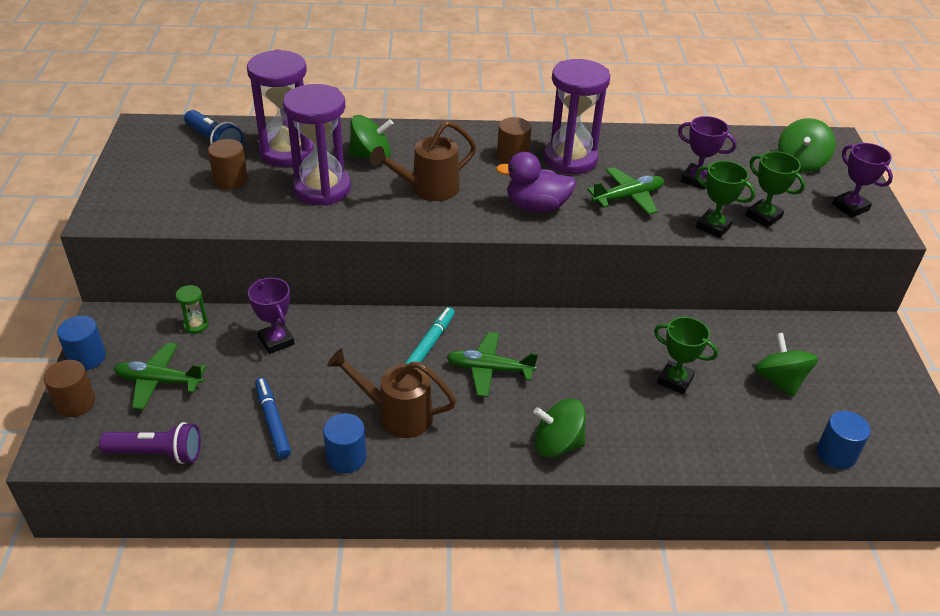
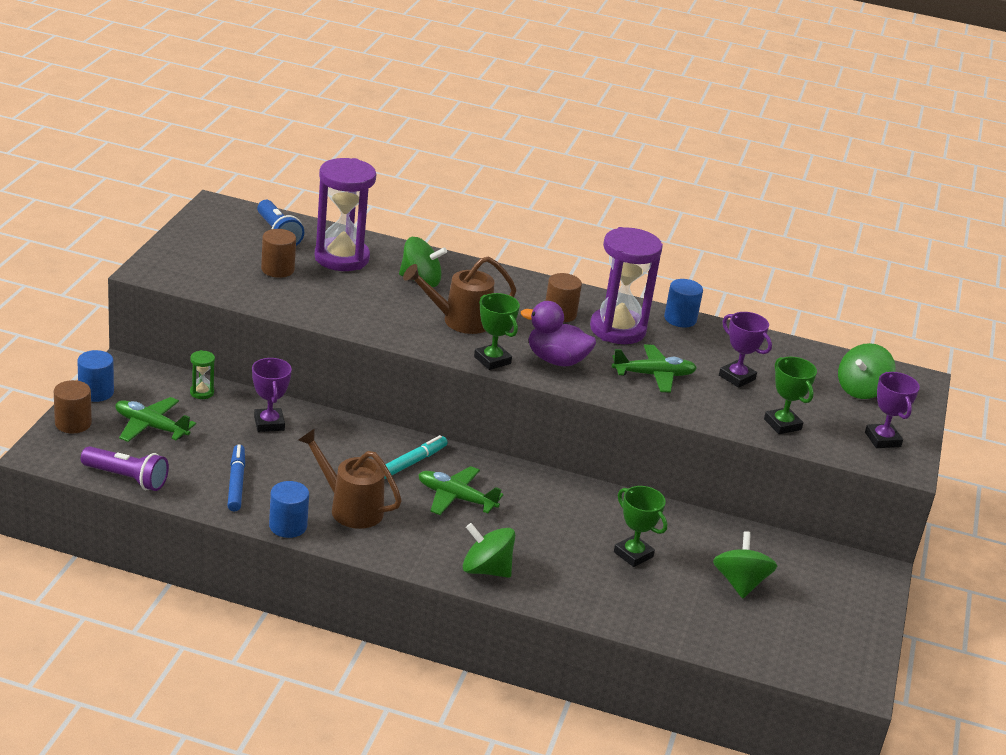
camera: 15 degrees right, 10 degrees down
(322, 189) = (358, 296): purple hourglass -> none
(713, 226) = (723, 420): green trophy -> green trophy (492, 360)
(836, 454) = (754, 652): blue cylinder -> blue cylinder (680, 319)

